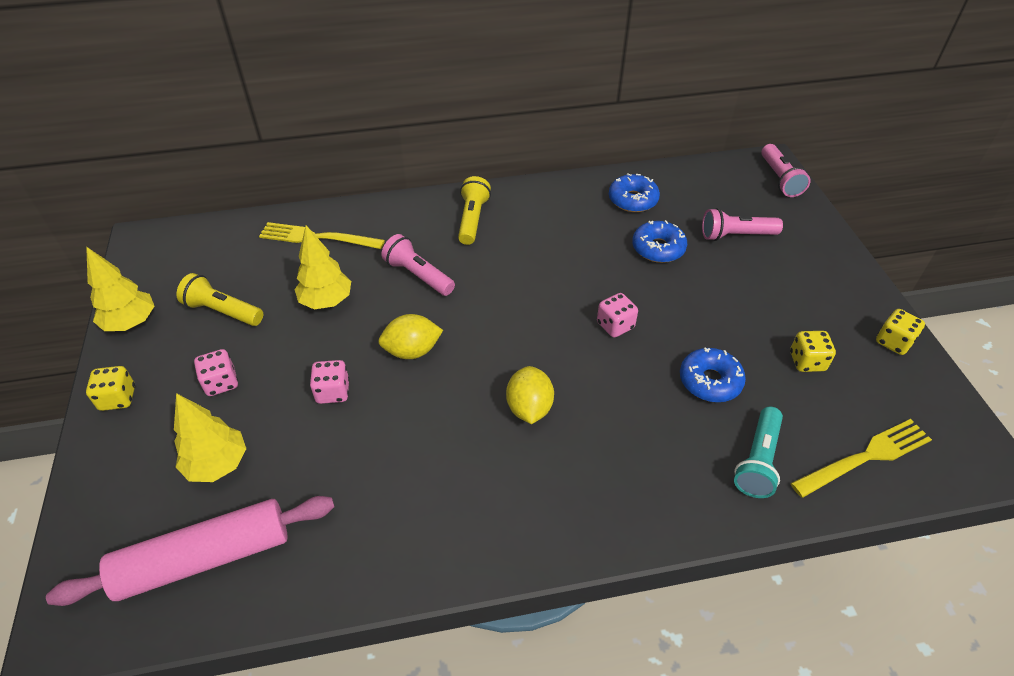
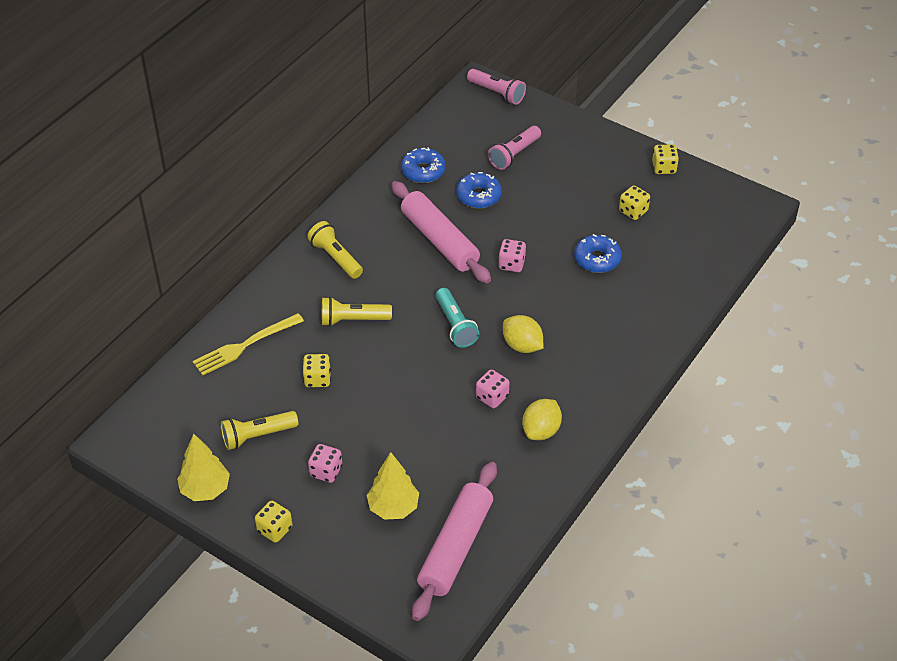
camera: 45 degrees left, 0 degrees up
(326, 301) = (317, 379): yellow tree -> yellow dice
(333, 392) = (401, 423): pink dice -> pink dice (492, 397)
(412, 351) = (415, 366): yellow lemon -> yellow lemon (541, 430)
(418, 275) = (353, 320): pink flashlight -> yellow flashlight
(575, 262) = (440, 240): none -> pink rolling pin
(758, 461) = (663, 284): turquoise flashlight -> turquoise flashlight (455, 325)
(865, 457) = (708, 244): yellow fork -> none

